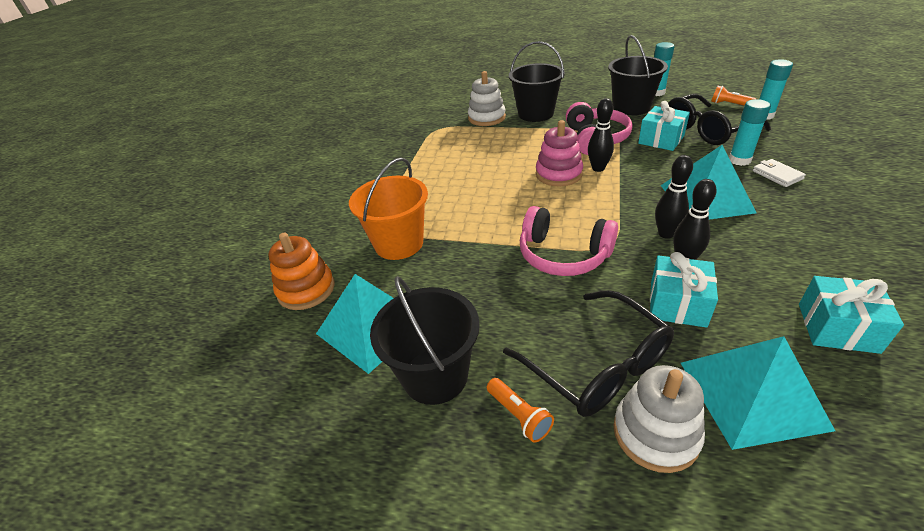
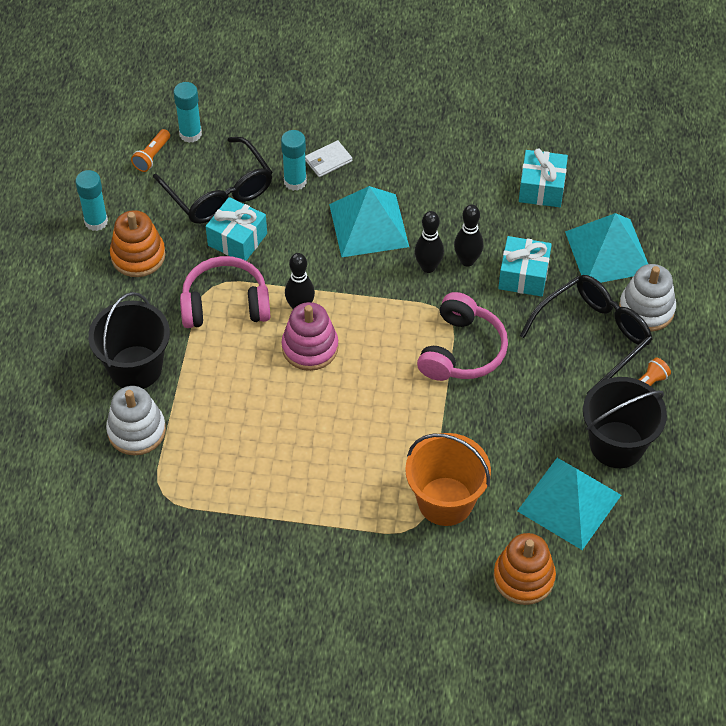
camera: 100 degrees left, 15 degrees up
(631, 107) = (138, 256): black bucket -> orange stacking toy

